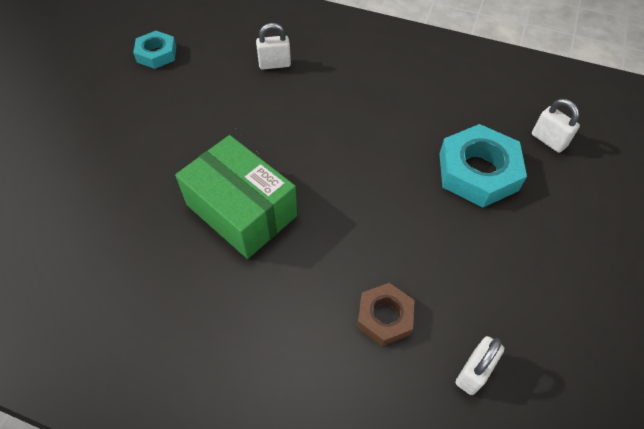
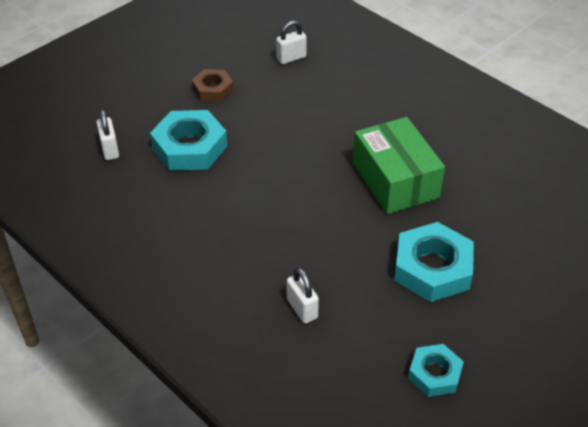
camera: 155 degrees left, 10 degrees down
(176, 129) = (432, 268): none -> turquoise nut
(274, 64) = (302, 309): white padlock -> white padlock turned 45 degrees clockwise
(384, 317) = (325, 93): brown nut -> brown nut (213, 89)

